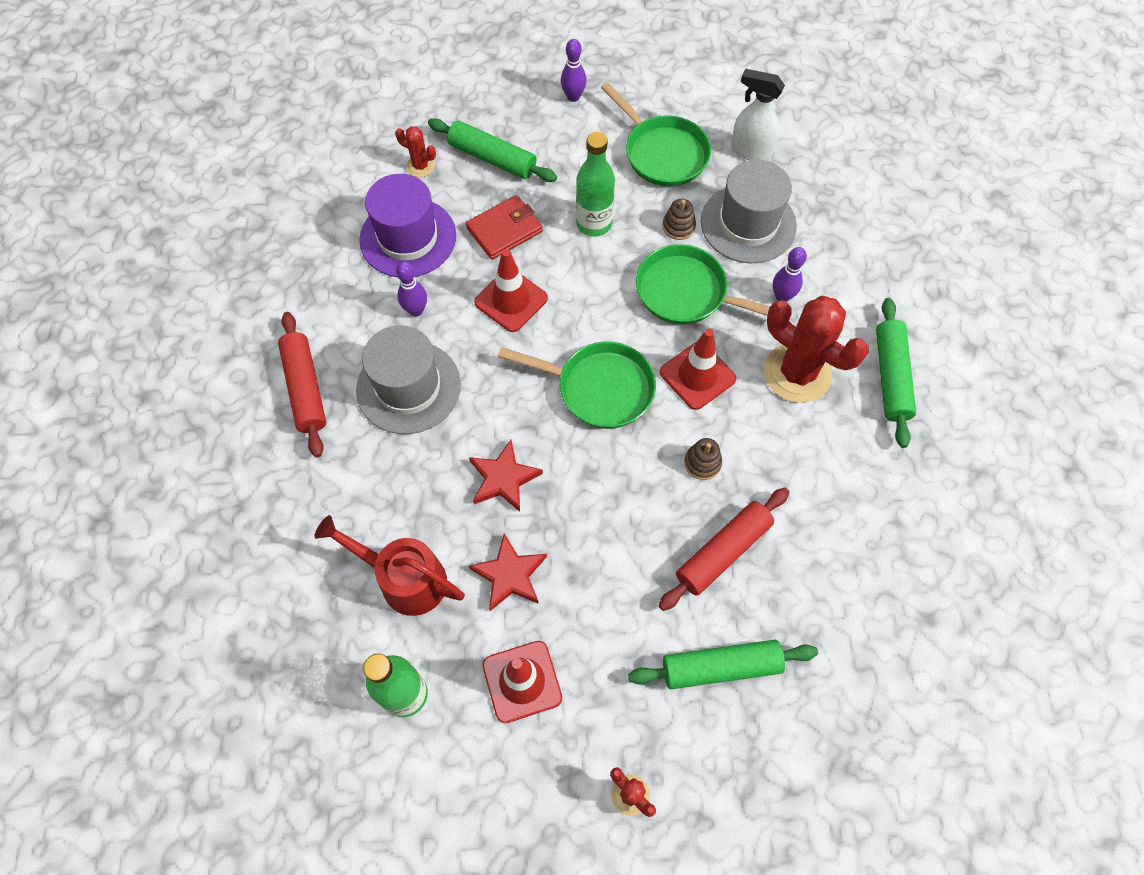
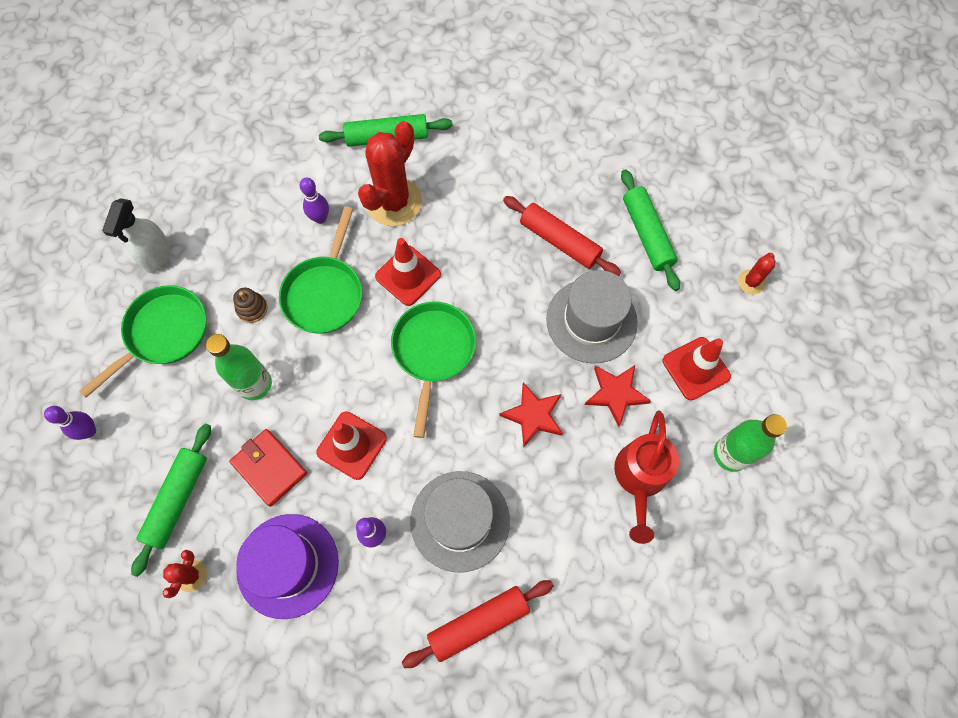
camera: 100 degrees left, 5 degrees up
(702, 463) = (488, 263): brown stacking toy -> none
(748, 224) = (244, 251): grey hat -> grey hat (591, 320)

